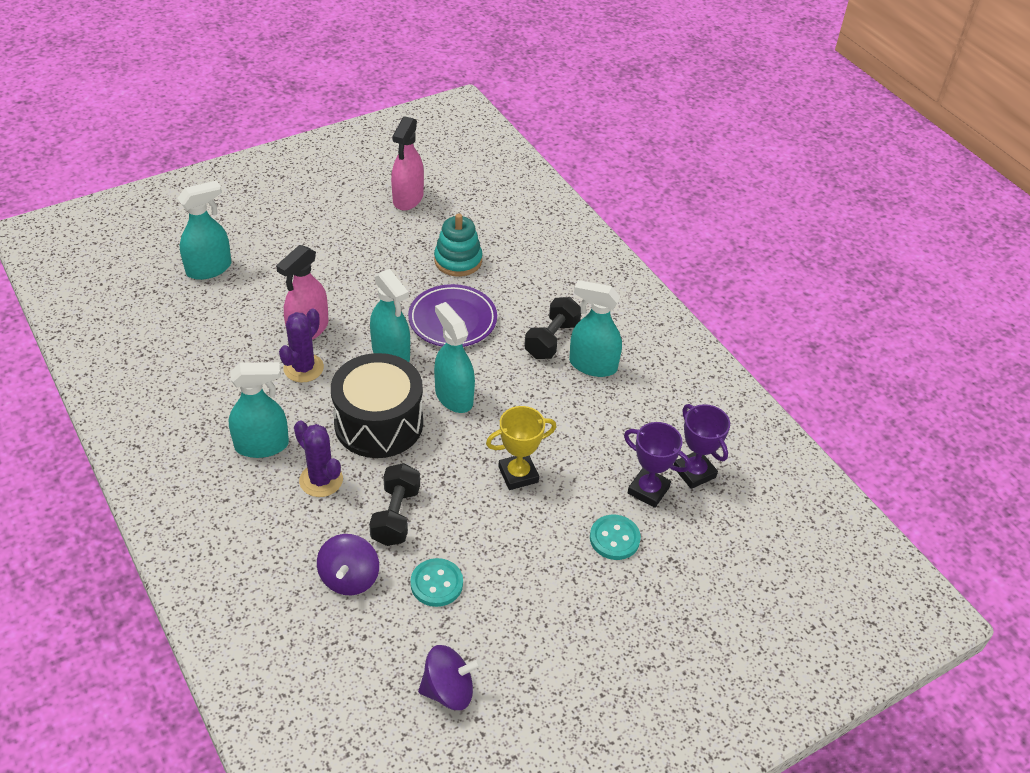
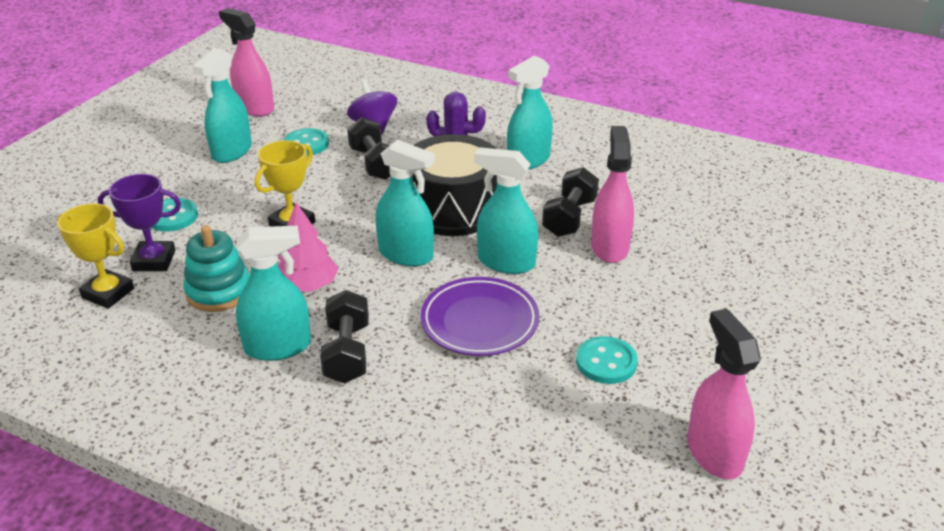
camera: 150 degrees right, 10 degrees down
(209, 269) = (779, 254): turquoise spray bottle -> turquoise spray bottle (231, 152)
(303, 368) = (569, 218): purple cactus -> black dumbbell
(406, 261) = (606, 362): none -> turquoise button
(448, 690) = (255, 108): purple spinning top -> pink spray bottle
(458, 260) = (548, 395): turquoise stacking toy -> turquoise stacking toy (219, 291)
(544, 404) = (307, 286): none -> pink tree
(694, 472) = (108, 293): purple trophy -> yellow trophy

